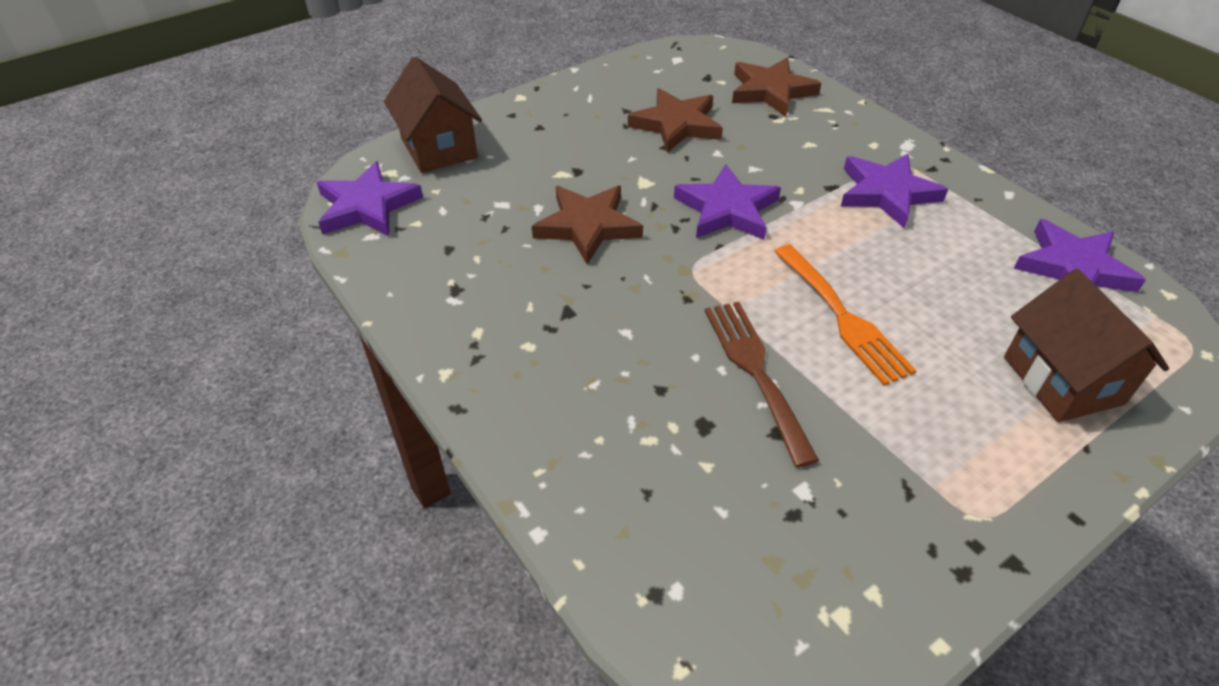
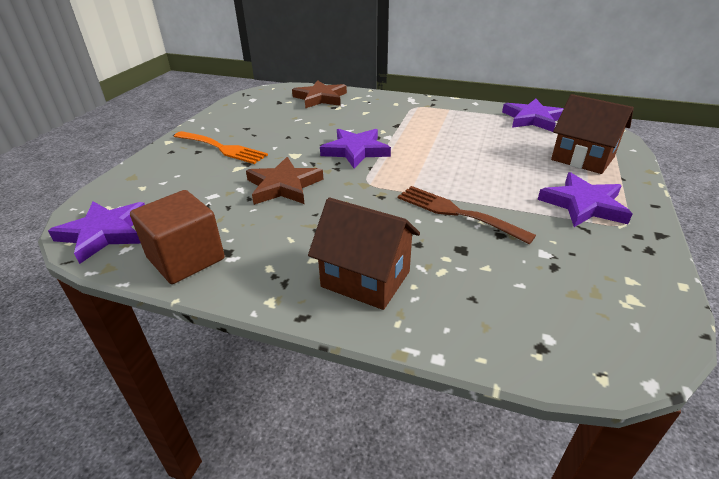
camera: 35 degrees left, 10 degrees down
(412, 277) = (186, 258): none -> brown cube
(439, 148) = (133, 183): brown house -> brown house (365, 279)
(676, 124) = (284, 125): brown star -> none
(843, 317) = (467, 172): orange fork -> orange fork (222, 148)
(886, 193) = (425, 119): purple star -> purple star (583, 205)

